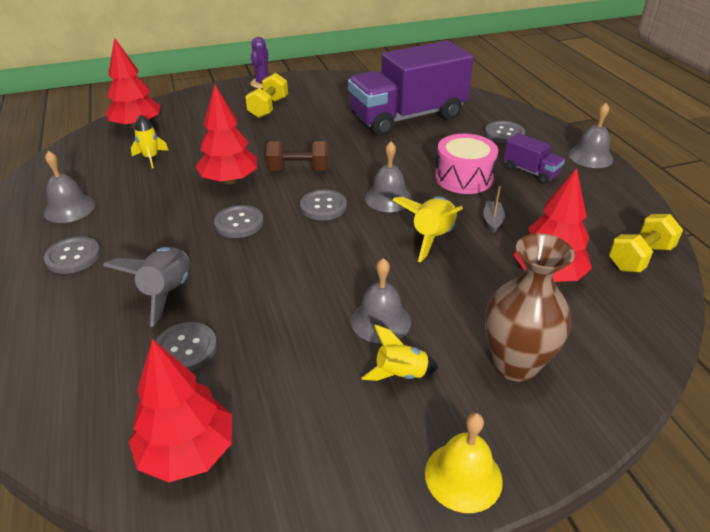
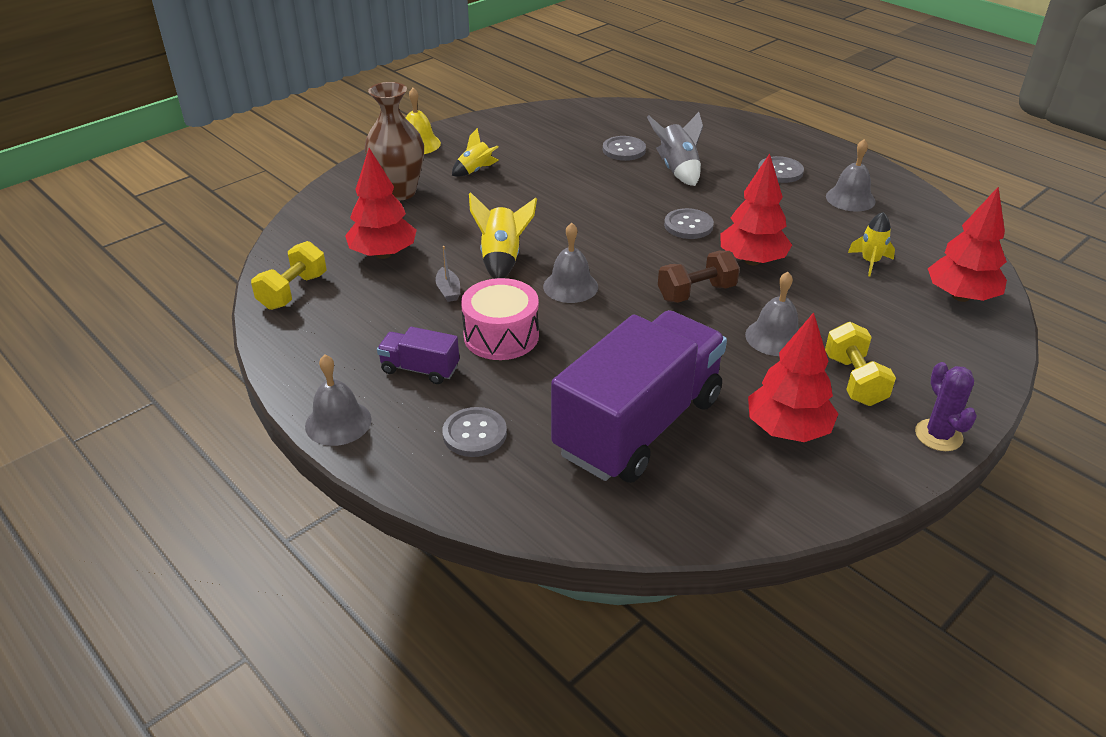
camera: 155 degrees right, 0 degrees up
(187, 452) = (571, 120): red tree -> red tree (787, 429)
(323, 206) = (628, 260): grey button -> none
(380, 321) = (507, 192): grey bell -> grey bell (775, 337)

